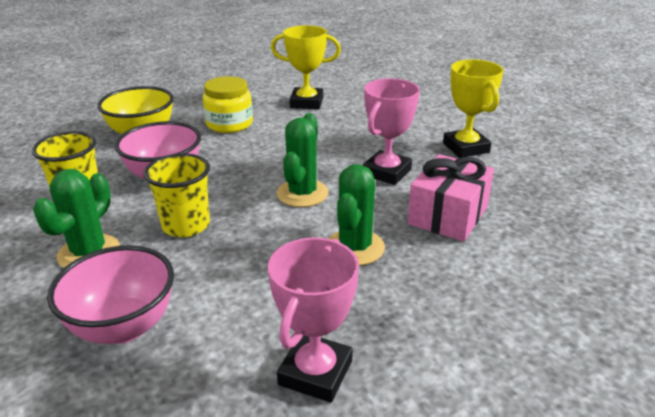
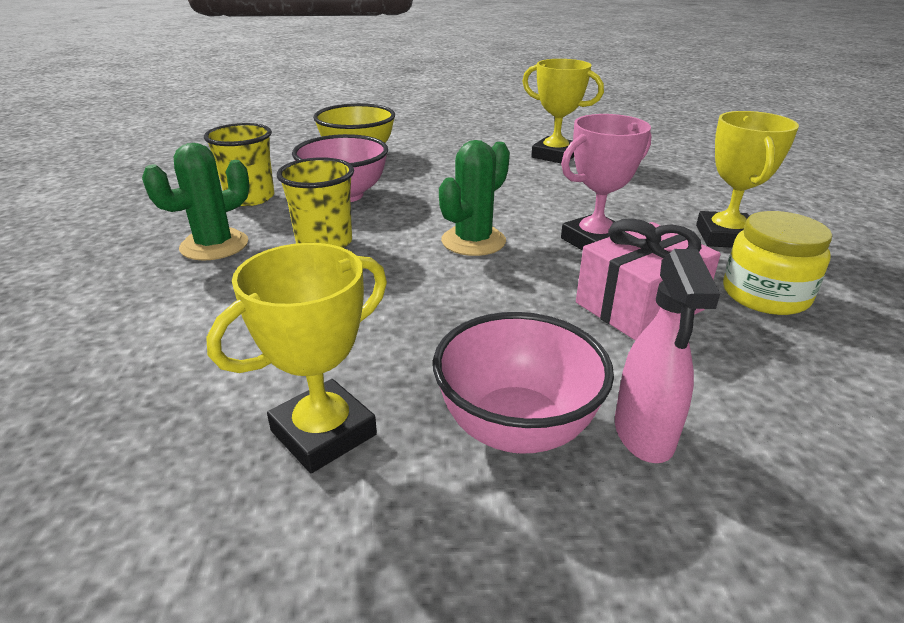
camera: 25 degrees right, 0 degrees up
(124, 327) = (180, 320): pink bowl -> pink bowl (516, 428)
(229, 124) = (452, 161): yellow jar -> yellow jar (765, 295)
(315, 372) = (323, 433): pink trophy -> yellow trophy
(355, 248) = (487, 311): green cactus -> none
(507, 302) = (644, 434): none -> pink spray bottle

